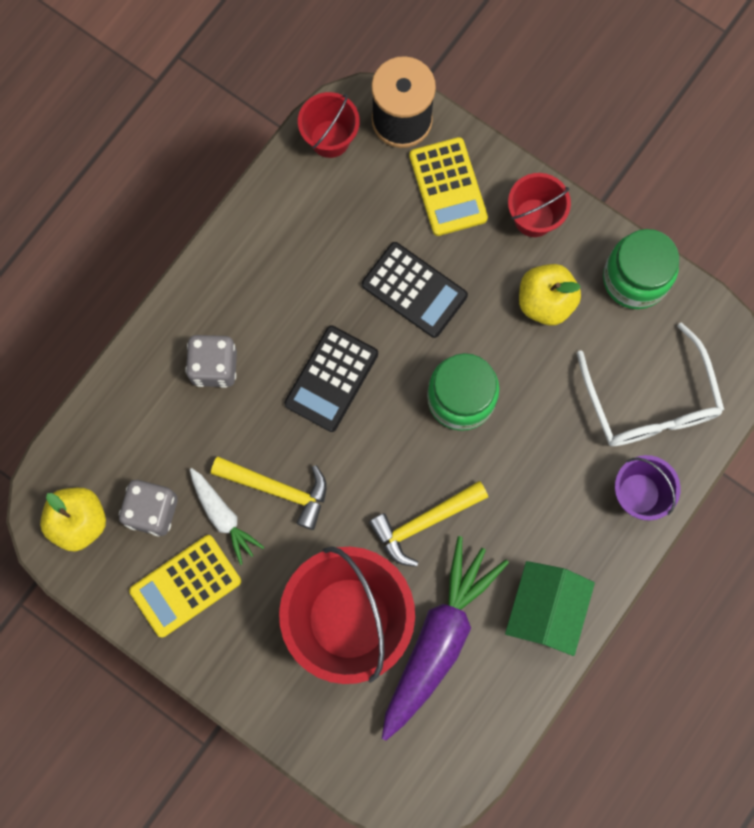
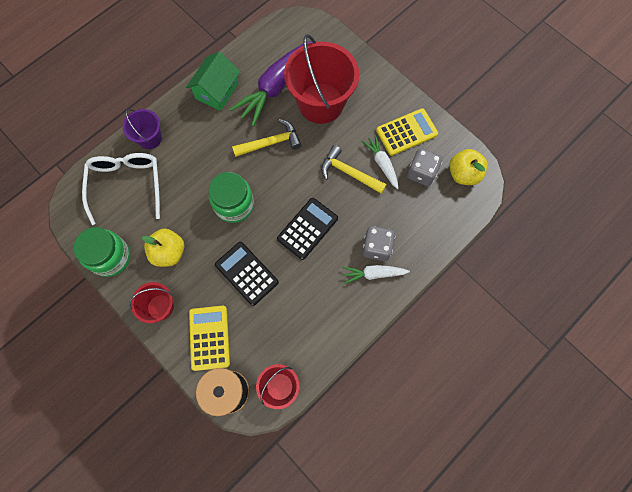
camera: 170 degrees left, 5 degrees down
(214, 323) = (373, 274): none -> white carrot

